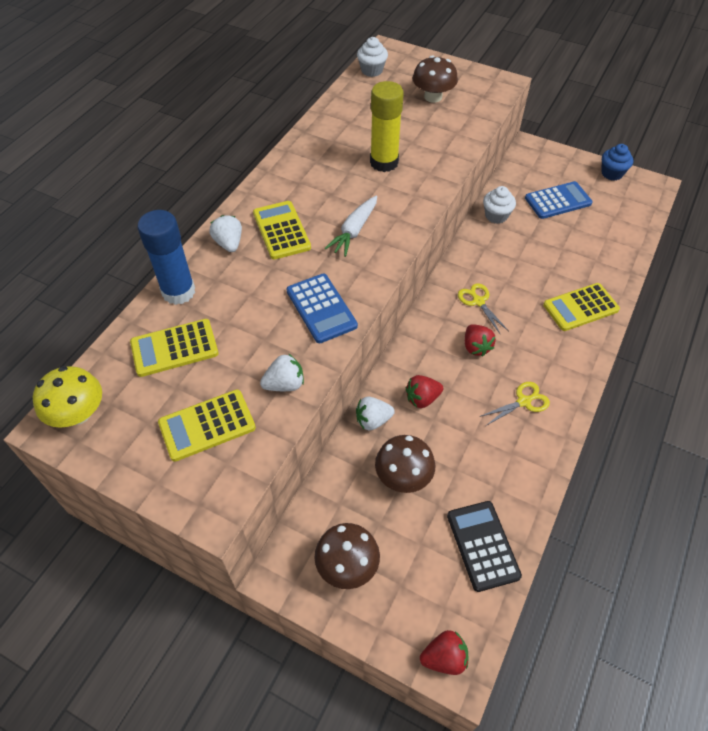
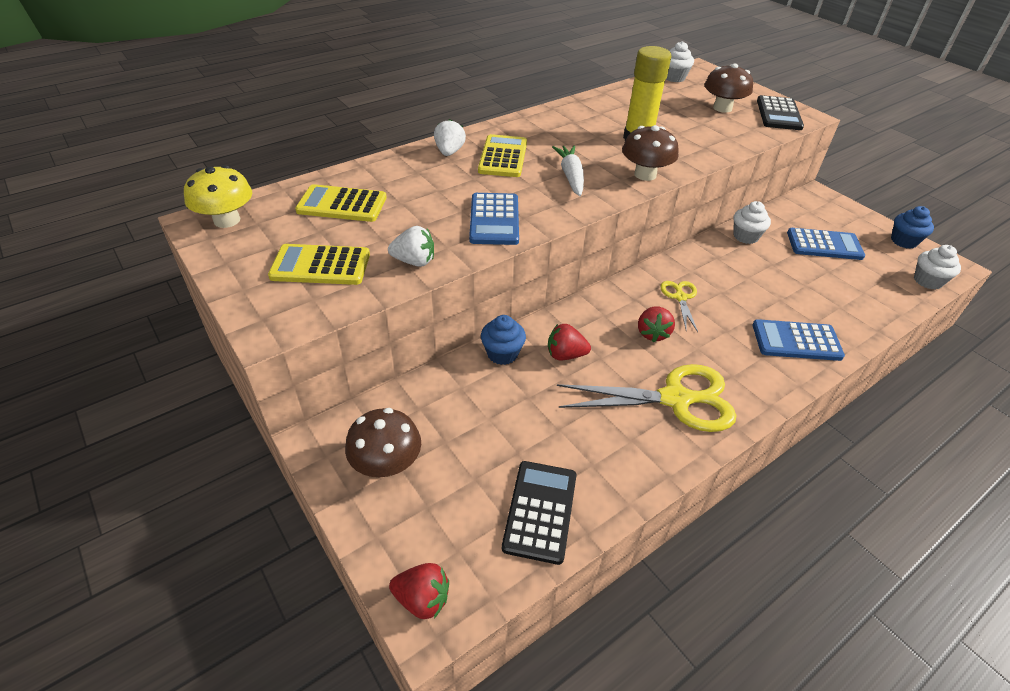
camera: 25 degrees right, 10 degrees down
(178, 292) = (379, 170): blue glue stick -> none
(354, 231) = (570, 176): white carrot -> white carrot turned 120 degrees clockwise
(373, 420) = (502, 353): white strawberry -> blue cupcake
(403, 476) = (499, 412): brown mushroom -> brown mushroom (645, 174)
(481, 88) = (779, 114): none -> black calculator
(523, 401) = (675, 399): yellow scissors -> yellow scissors, size x1.98
(580, 307) = (796, 341): yellow calculator -> blue calculator
(643, 208) = (927, 281): none -> white cupcake

